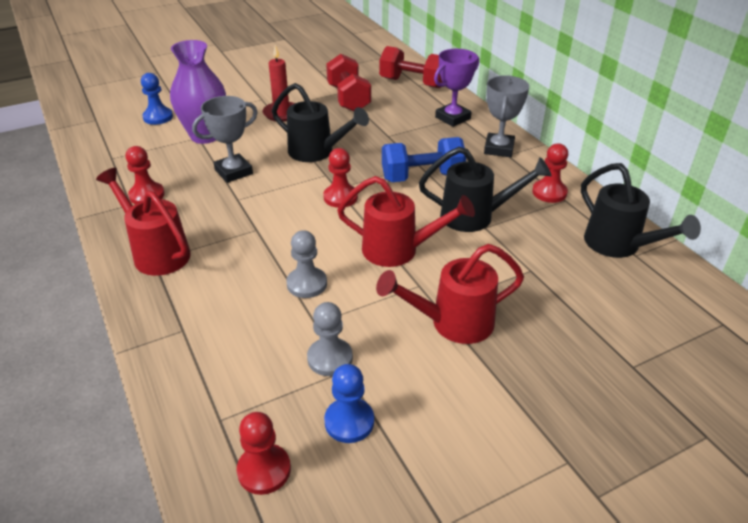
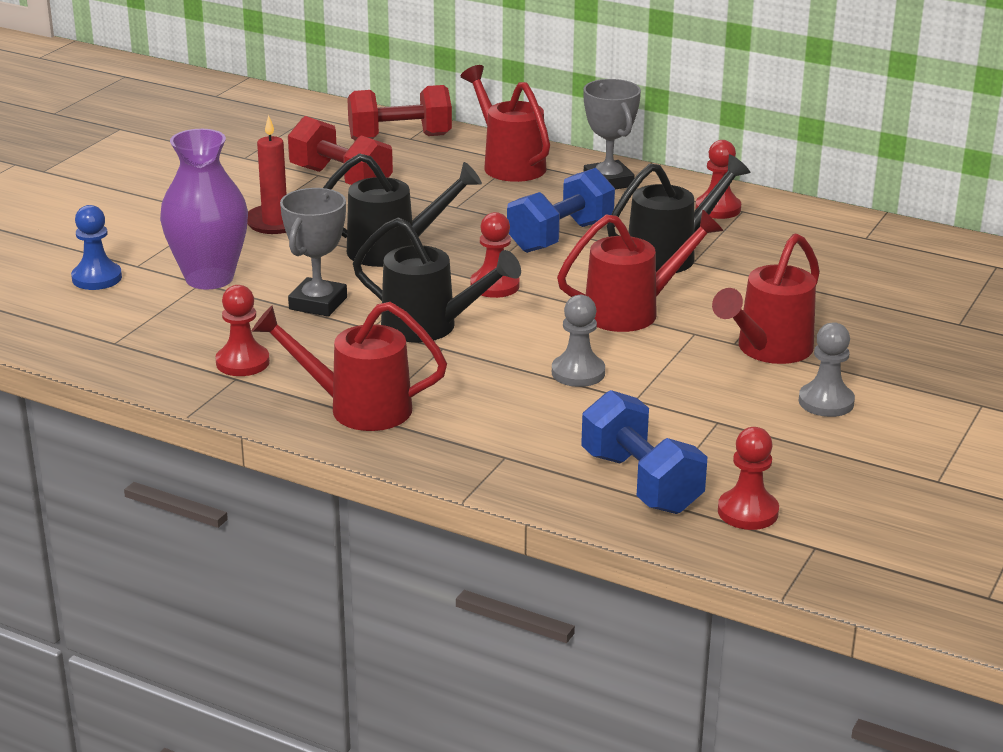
camera: 35 degrees left, 10 degrees down
(230, 398) = (641, 482): none -> blue dumbbell
(330, 358) = (691, 418): grey pawn -> grey pawn (826, 402)
(349, 421) = (774, 453): blue pawn -> none
(452, 118) = (509, 164): purple trophy -> red watering can
(618, 245) = (841, 234): black watering can -> black watering can (429, 327)

